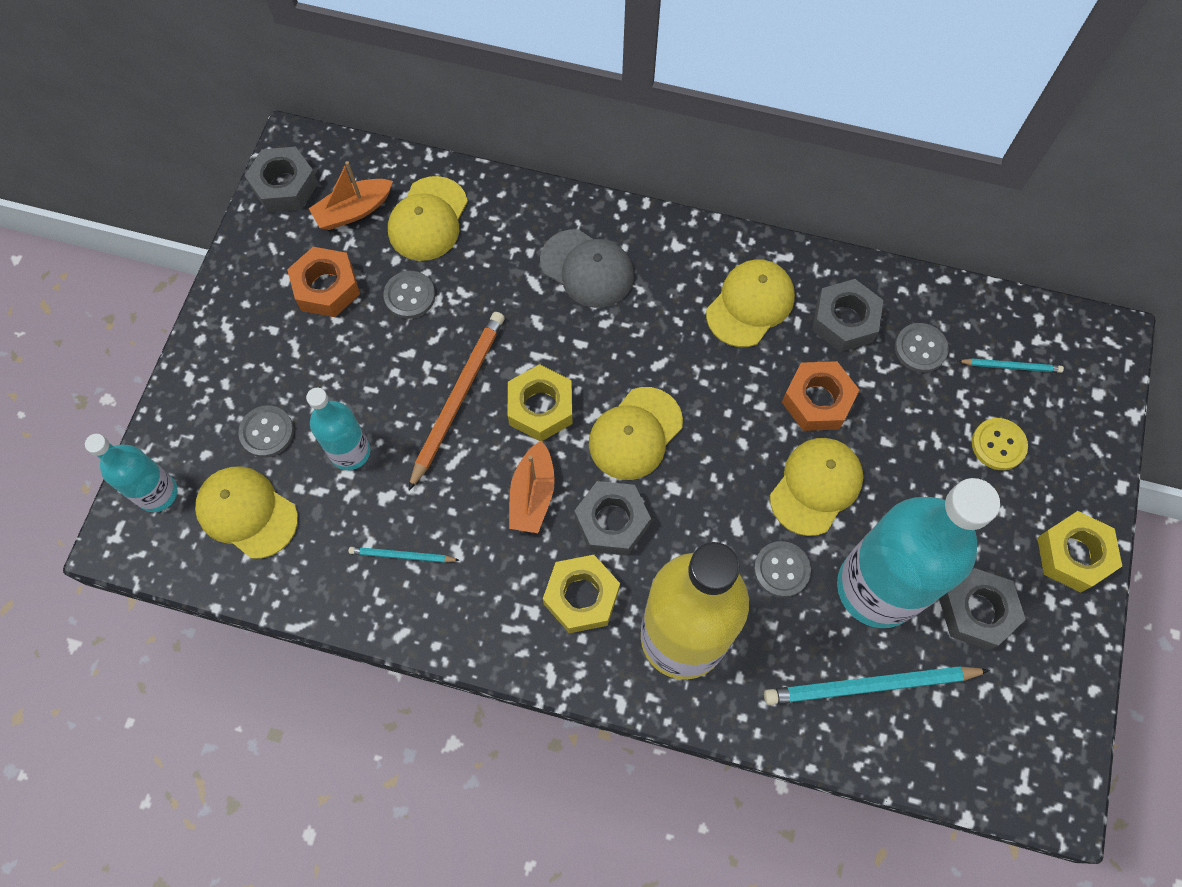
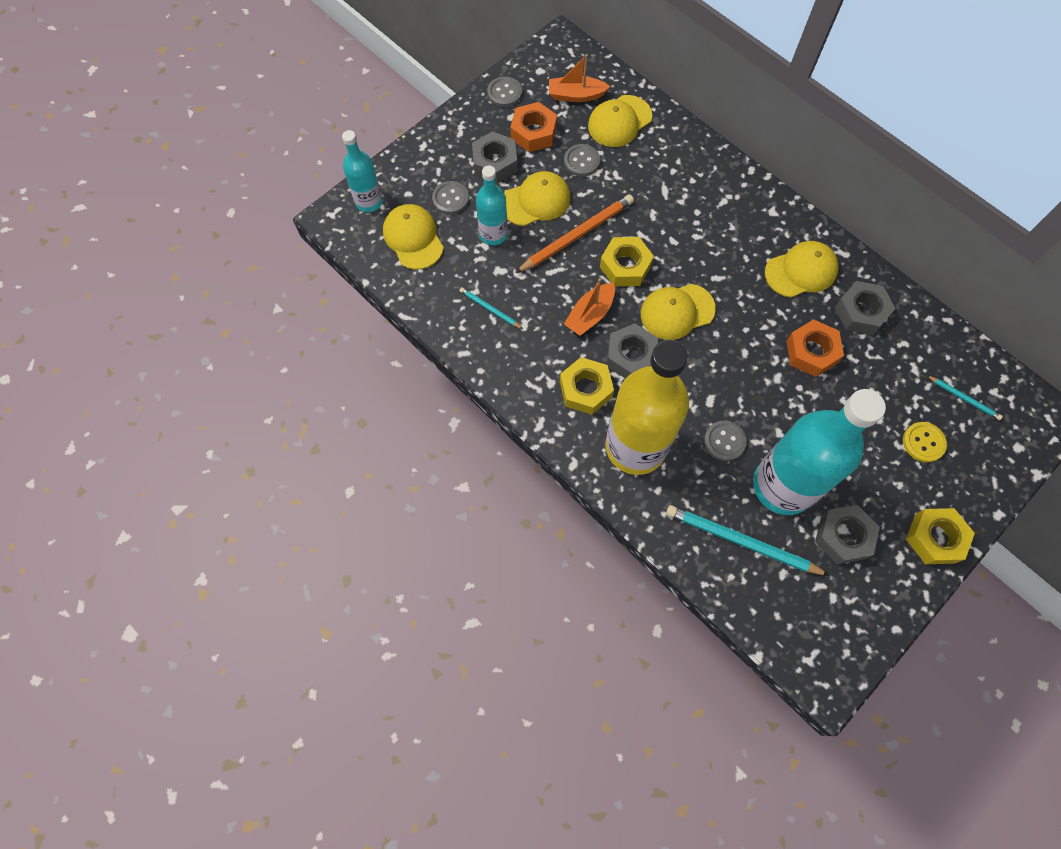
camera: 30 degrees right, 0 degrees up
(285, 186) = (542, 62): grey nut -> grey nut (495, 163)
(587, 269) = (704, 198): grey cap -> none
(816, 486) = (778, 403): yellow cap -> yellow cap (536, 201)
(920, 349) = (904, 355): grey button -> grey button (504, 93)

